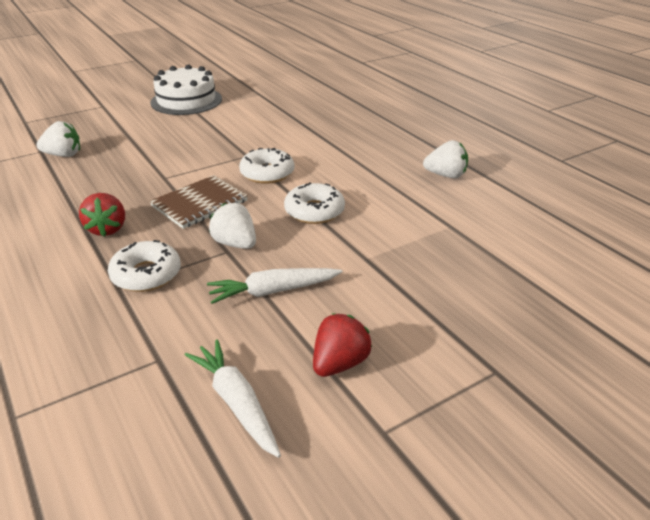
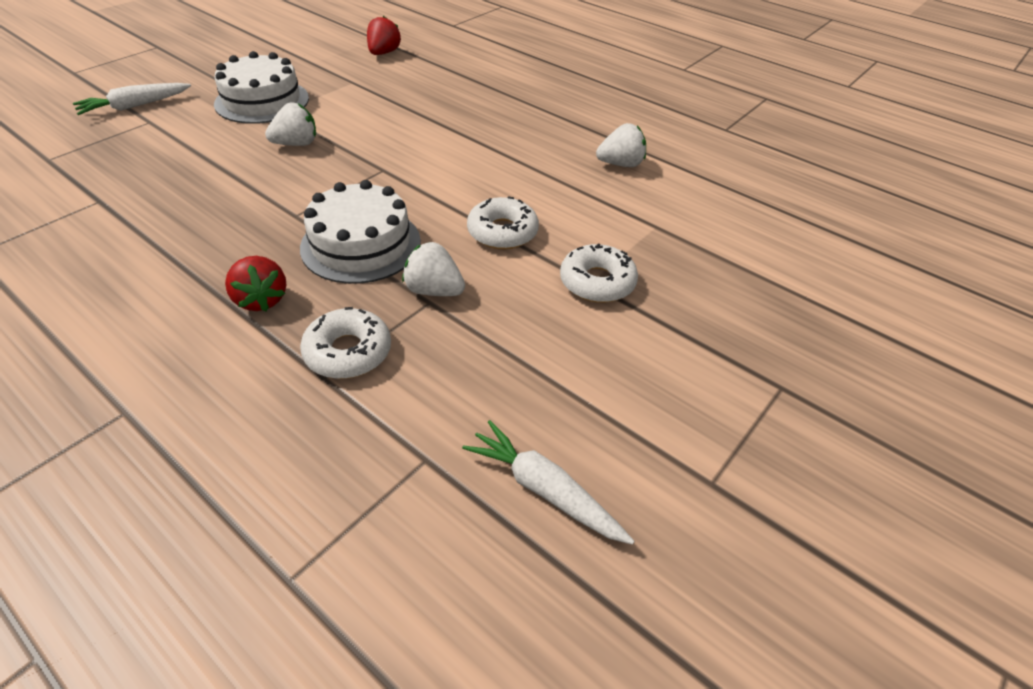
camera: 20 degrees left, 10 degrees up
(63, 155) = (136, 202): white strawberry -> white strawberry (296, 144)
(199, 204) = (361, 244): brown notebook -> white cake
(267, 173) = (421, 190): white donut -> white donut (597, 282)
(273, 291) = (511, 343): white carrot -> white carrot (135, 106)
(339, 363) = (628, 415): red strawberry -> red strawberry (383, 53)

